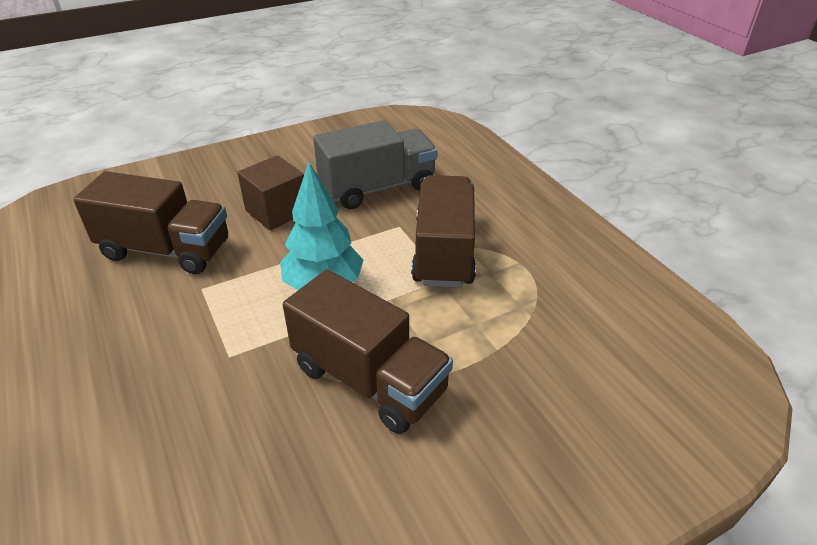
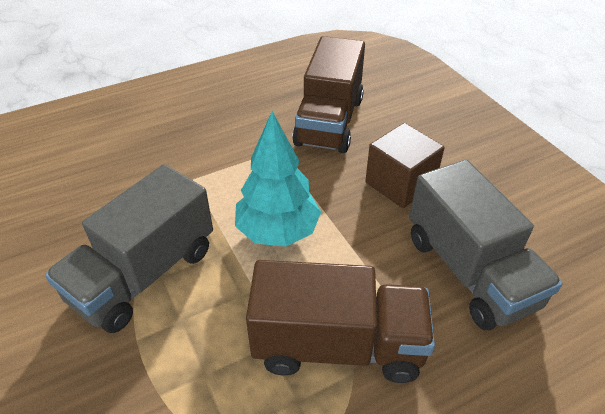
camera: 90 degrees right, 5 degrees up
(369, 379) = (144, 274): brown truck -> grey truck

